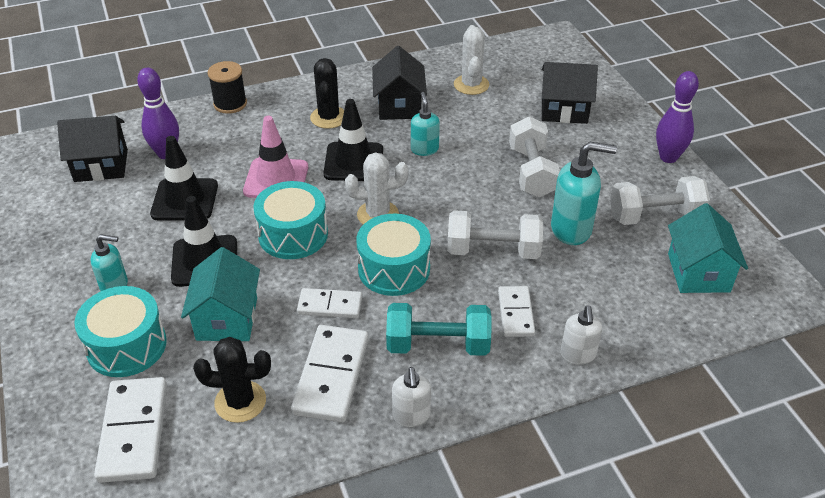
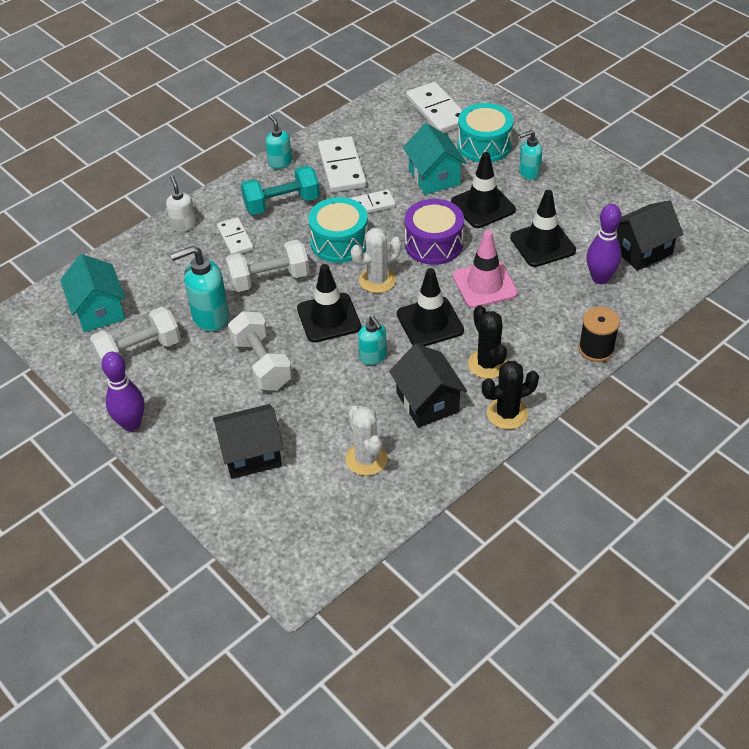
camera: 160 degrees right, 5 degrees up
(240, 402) = (388, 140): black cactus -> black cactus (507, 413)
(293, 234) = (433, 244): turquoise drum -> purple drum
(411, 416) = (280, 162): white soap dispenser -> turquoise soap dispenser
(448, 193) = (328, 318): none -> black traffic cone

